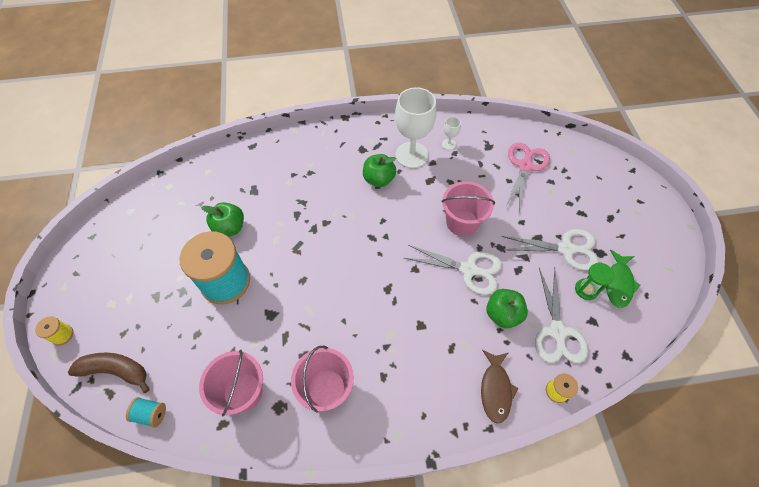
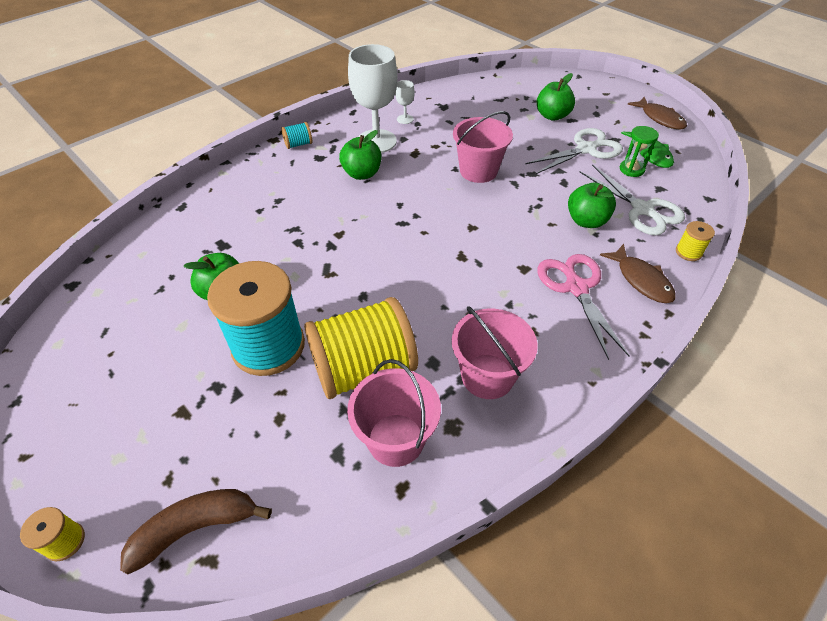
camera: 35 degrees left, 10 degrees down
(151, 414) = (295, 542): turquoise spool -> turquoise spool (298, 144)
(262, 333) = (363, 368): none -> yellow spool
(469, 269) = (522, 203): white scissors -> none
(525, 166) = (491, 107): pink scissors -> pink scissors (576, 288)
(569, 200) = (552, 116): none -> green apple
(664, 253) = (660, 118): none -> brown fish

